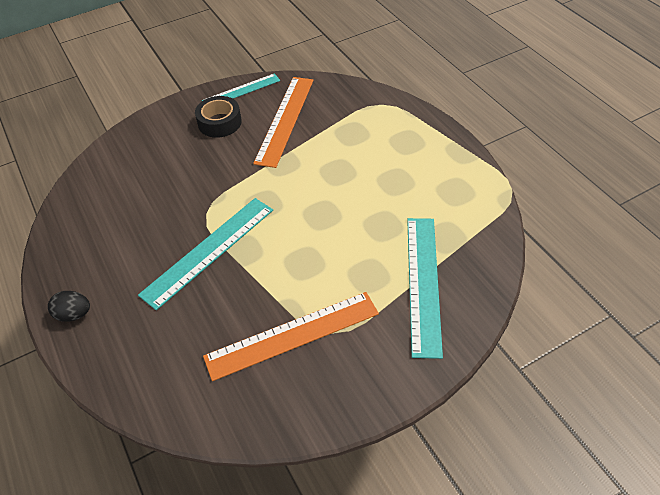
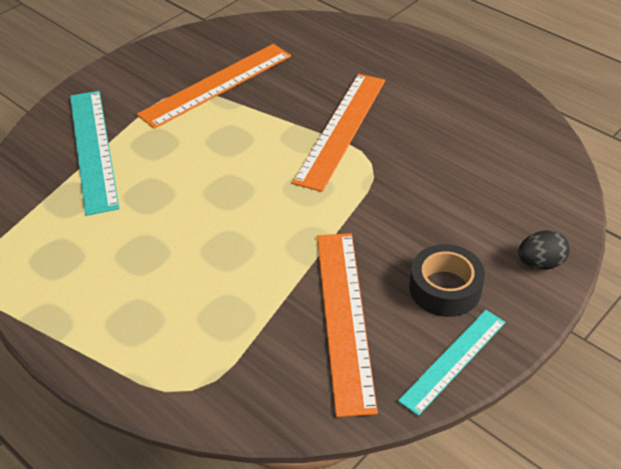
camera: 160 degrees right, 5 degrees down
(74, 314) = (432, 57): black egg -> black egg (540, 263)
(209, 251) = (341, 129): turquoise ruler -> orange ruler

